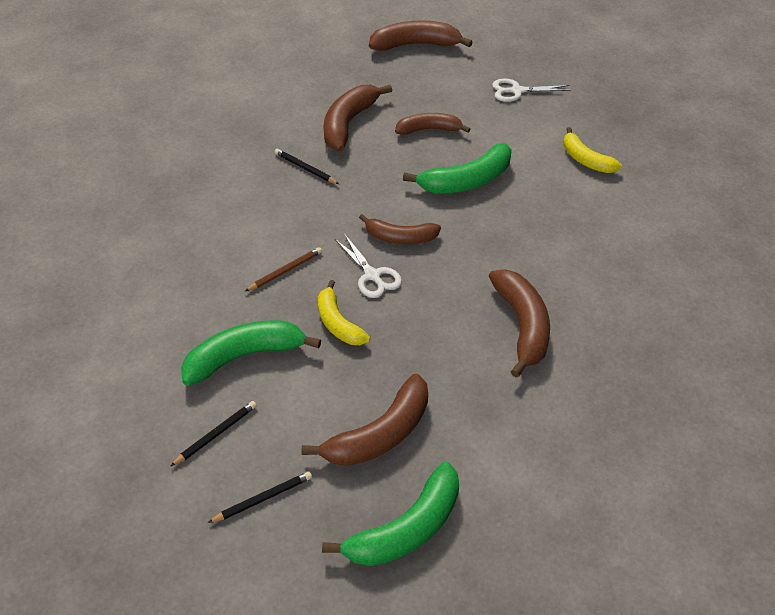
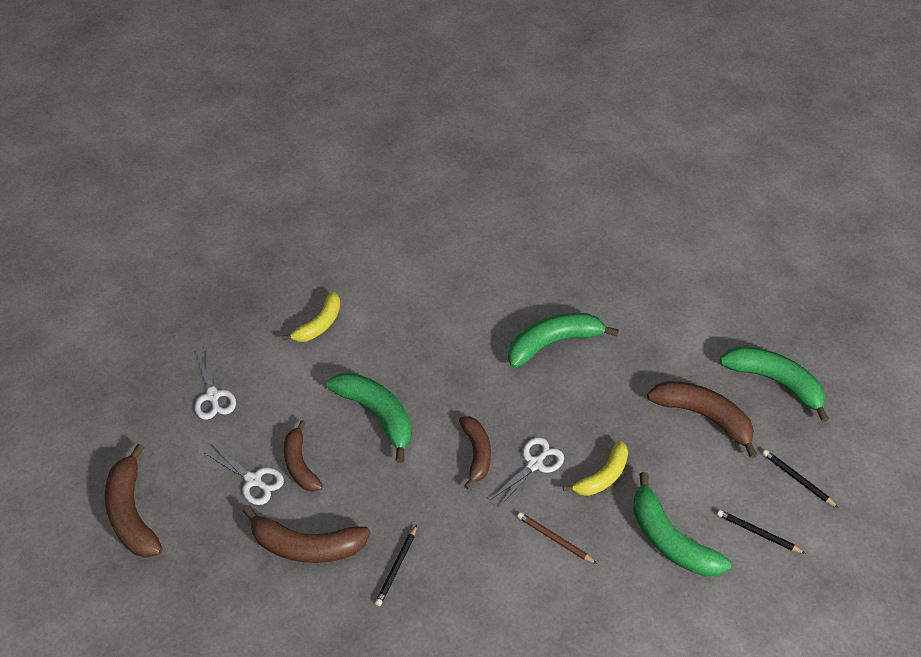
camera: 105 degrees left, 5 degrees up
(422, 103) = (253, 480): none -> white scissors
(522, 326) = (553, 343): brown banana -> green banana

